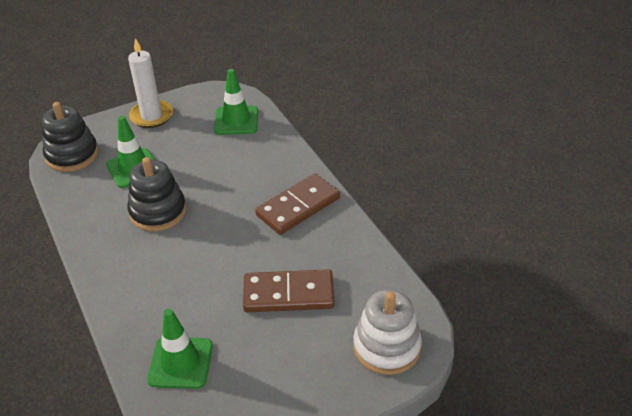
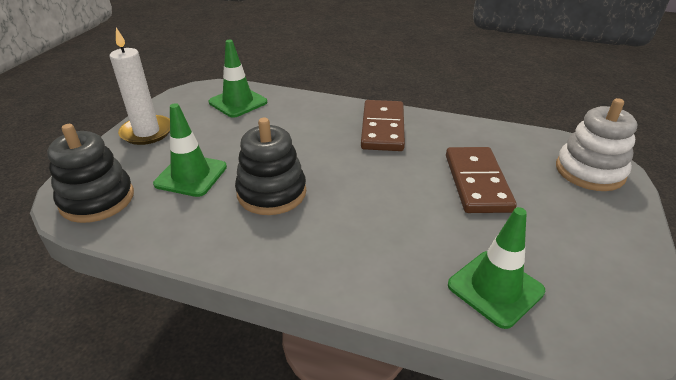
camera: 45 degrees left, 5 degrees down
(288, 294) = (477, 182): brown domino -> brown domino turned 45 degrees counterclockwise

